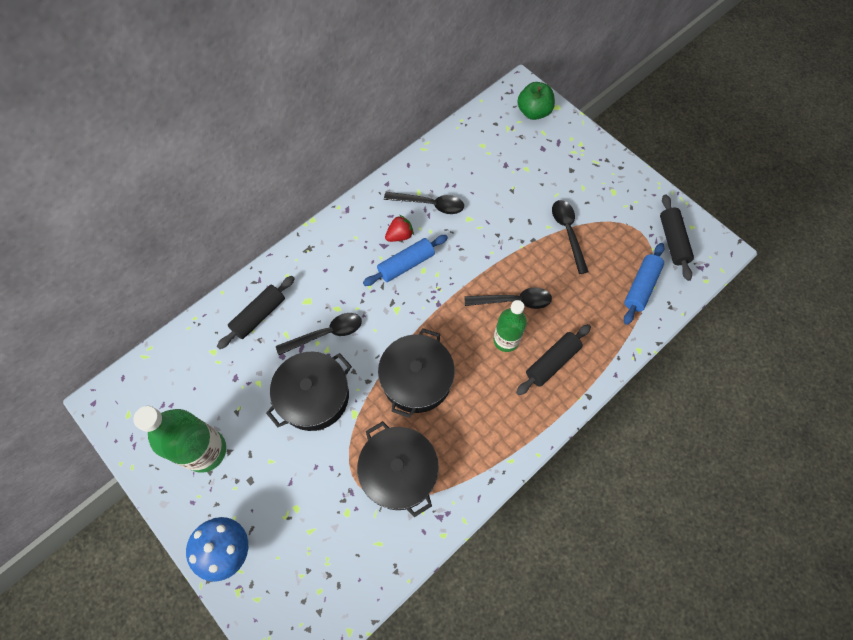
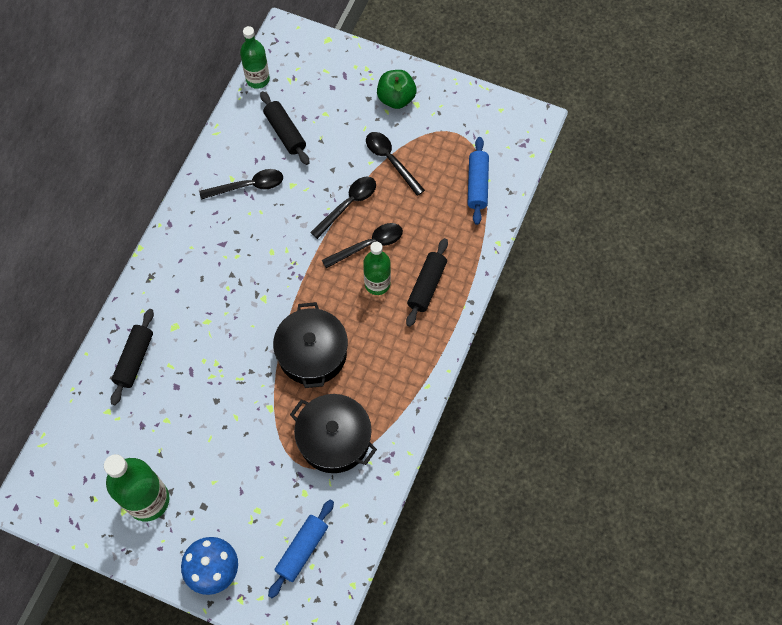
camera: 25 degrees left, 0 degrees up
(314, 396) = (225, 409): black pot -> none
(326, 334) = (208, 349): black spoon -> black spoon (348, 205)
(400, 235) = (233, 228): red strawberry -> none
(406, 264) = (253, 253): blue rolling pin -> blue rolling pin (302, 550)
(480, 117) = (257, 79): none -> green bottle
(533, 112) = (307, 53): green apple -> green apple (396, 98)
(673, 241) = (489, 130): black rolling pin -> black rolling pin (285, 132)

